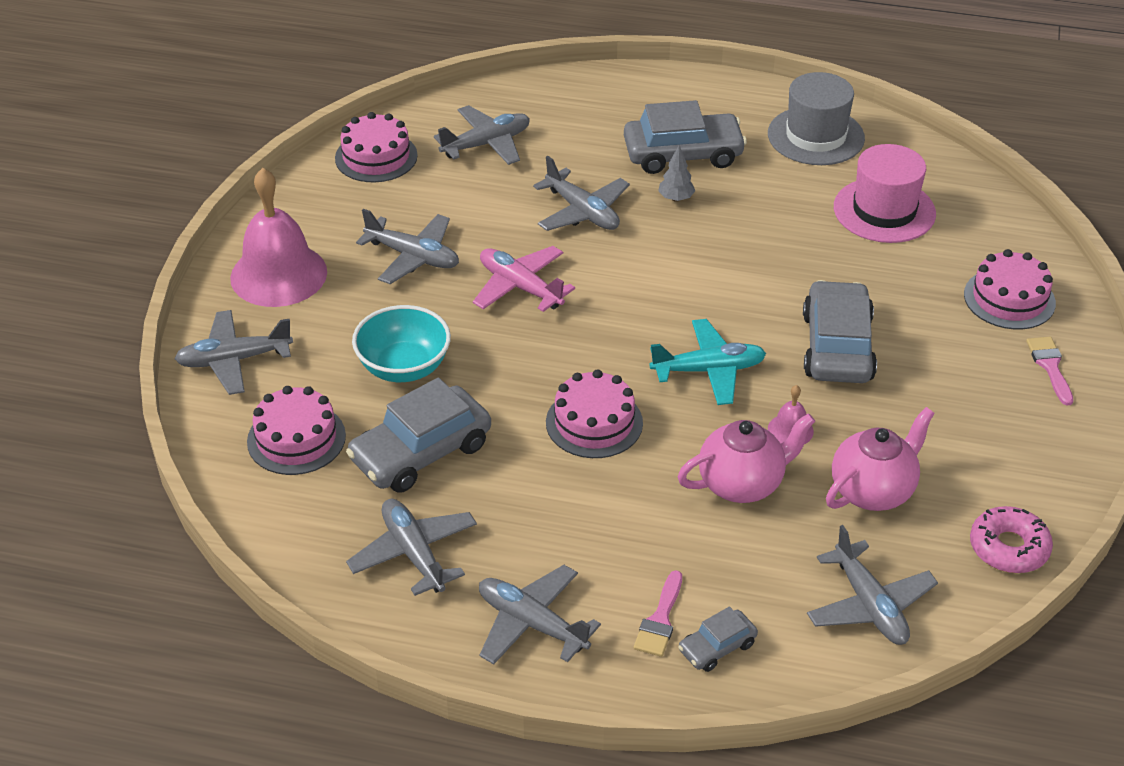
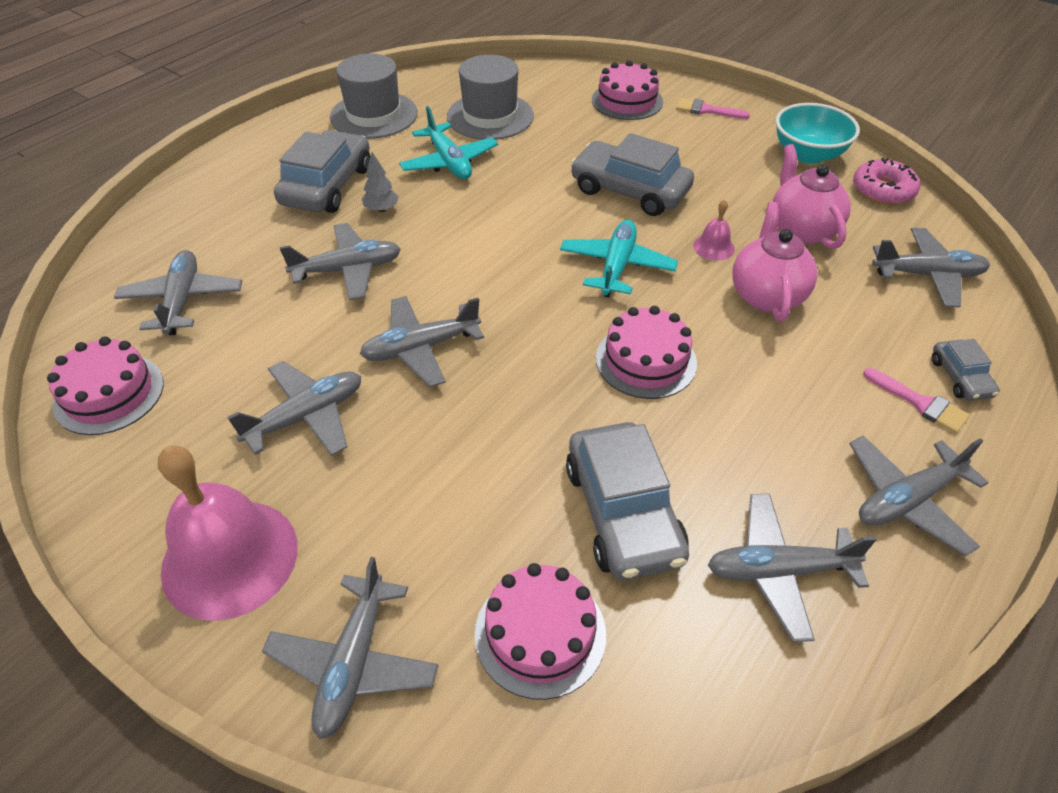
camera: 65 degrees left, 5 degrees up
(404, 367) = (480, 483): turquoise bowl -> turquoise bowl (808, 154)
(520, 287) = (421, 348): pink plane -> grey plane
(781, 212) = (449, 162): none -> turquoise plane
(884, 210) = (490, 116): pink hat -> grey hat

